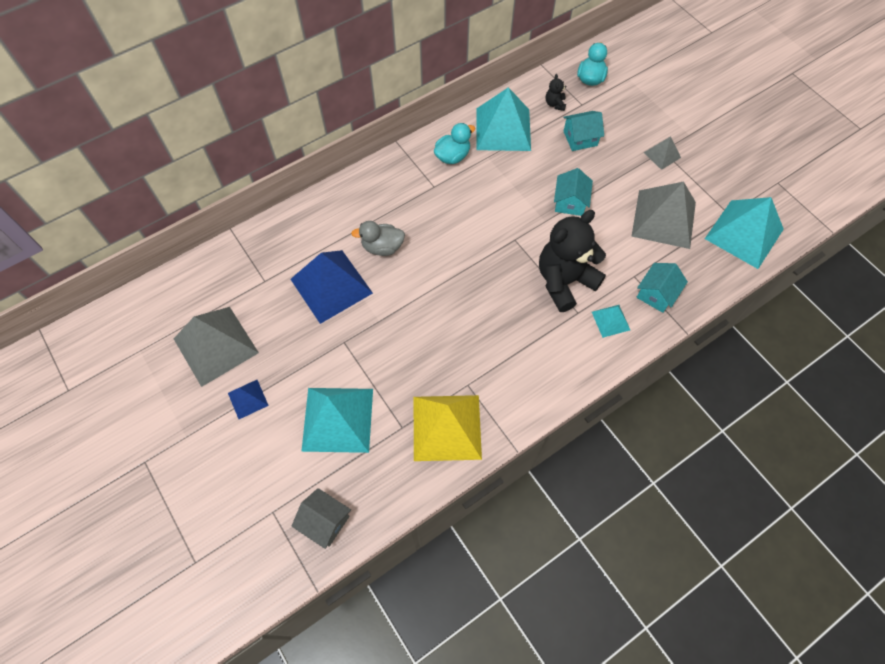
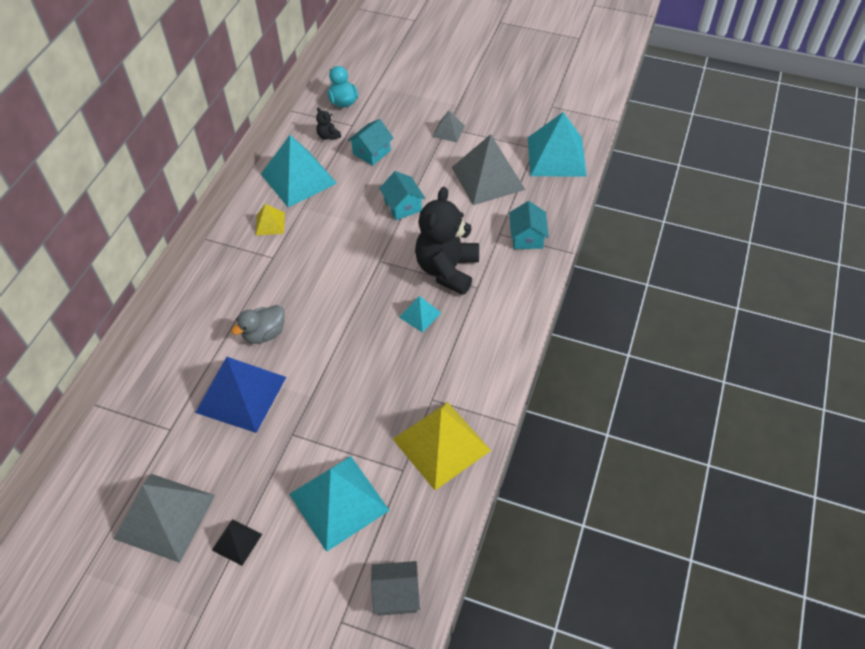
camera: 35 degrees left, 10 degrees down
(248, 399) = (237, 542): blue pyramid -> black pyramid
(452, 156) = (270, 223): turquoise duck -> yellow pyramid
(610, 320) = (508, 278): turquoise pyramid -> turquoise pyramid (420, 315)

